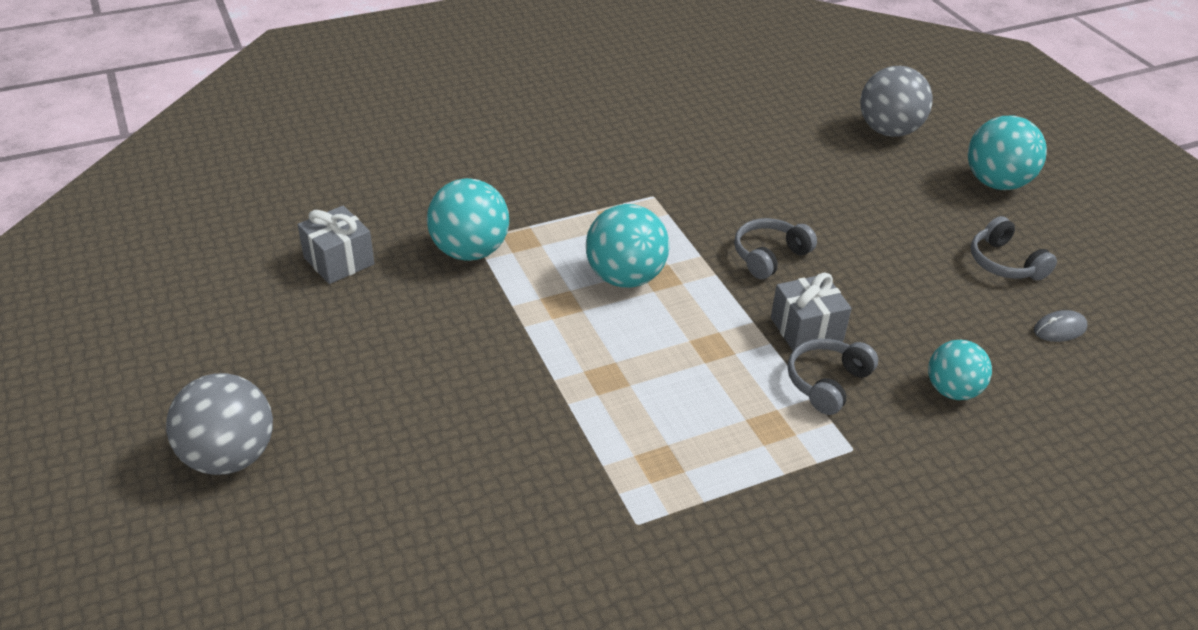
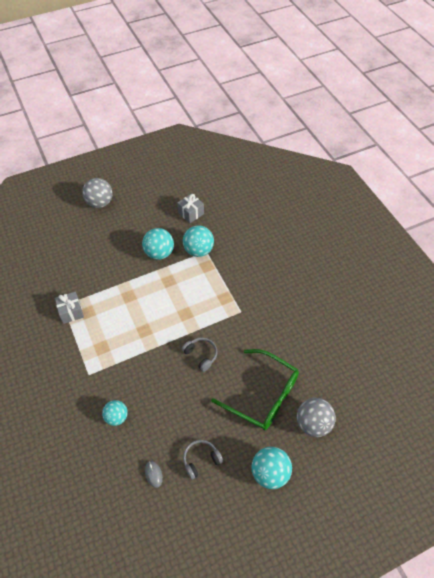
camera: 90 degrees right, 15 degrees up
(625, 277) = (184, 301): turquoise ball -> turquoise ball (159, 253)
(806, 329) = (154, 365): grey gift -> grey gift (71, 312)
(827, 382) = (123, 369): grey headphones -> none
(847, 180) = (263, 395): none -> green glasses

